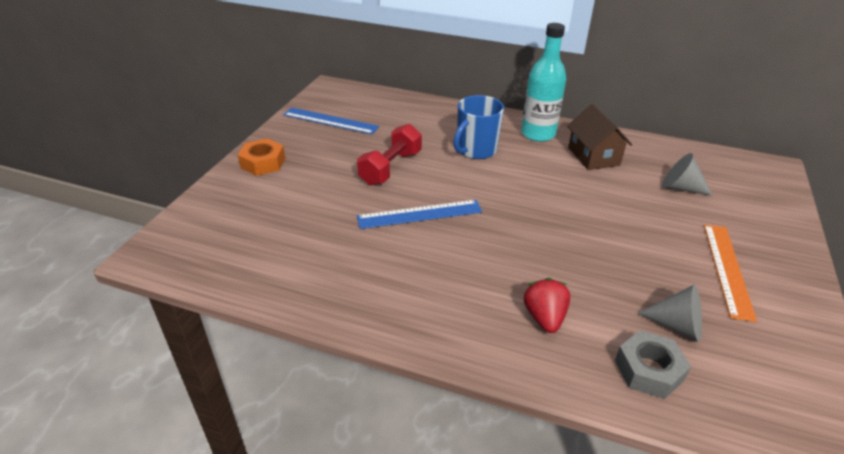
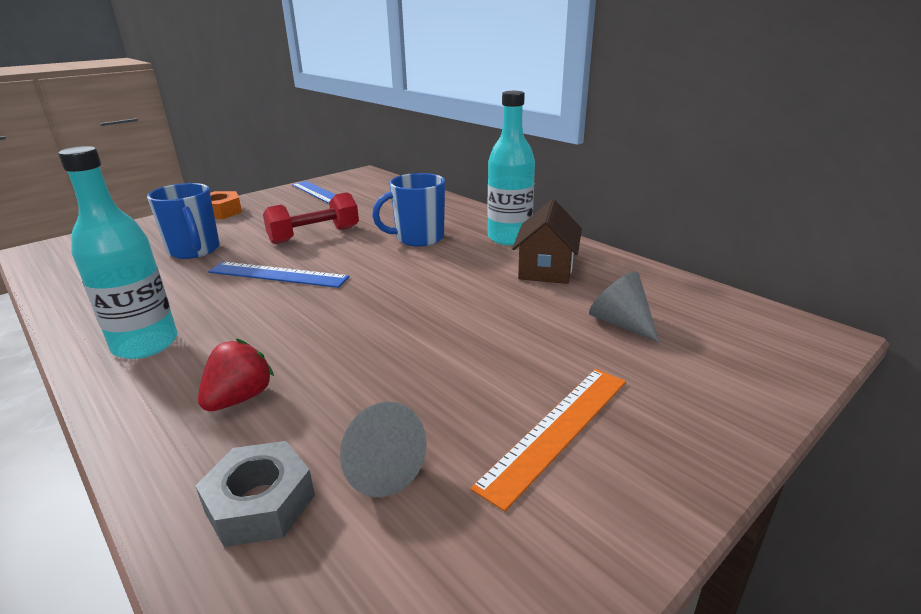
camera: 30 degrees right, 10 degrees down
(310, 211) = (194, 250): none -> blue mug
(416, 305) = (145, 344): none -> turquoise bottle

